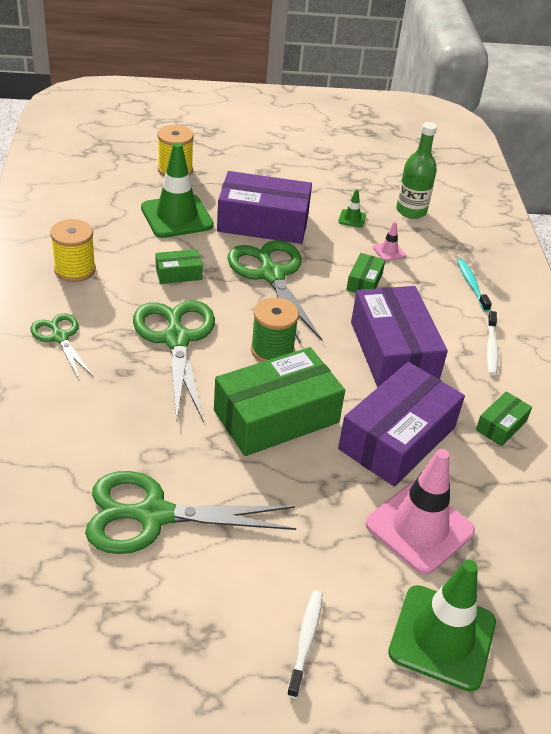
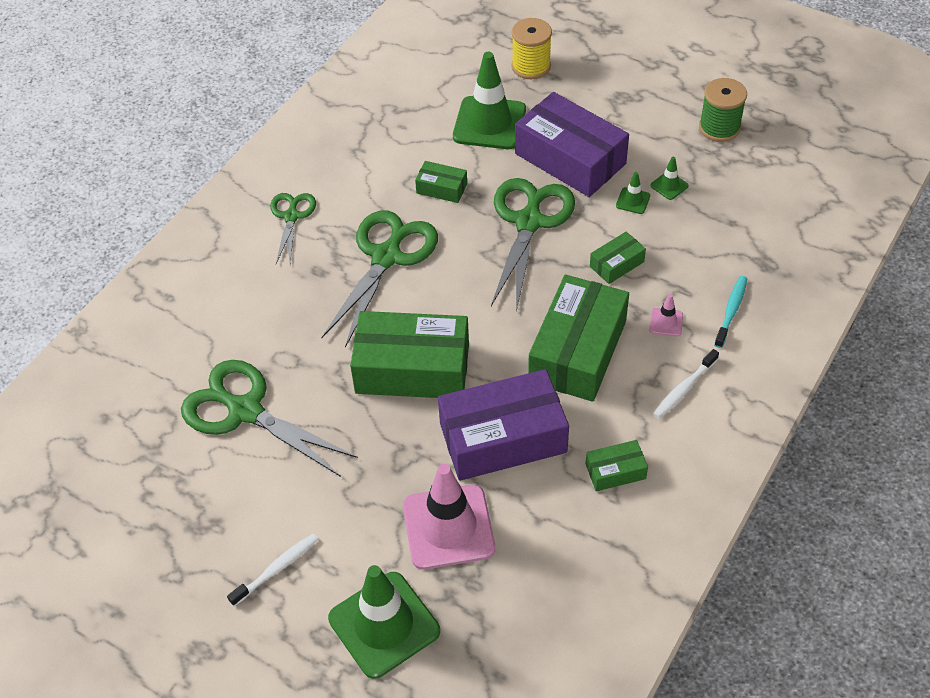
camera: 40 degrees right, 10 degrees up
(75, 270) = (353, 151): yellow spool -> none
(272, 350) = (463, 302): green spool -> green spool (719, 128)
(336, 236) = (633, 201): none -> green traffic cone
(389, 251) = (675, 238): pink traffic cone -> pink traffic cone (666, 322)
(393, 352) = (577, 351): purple box -> green box
(411, 211) = (745, 198): green bottle -> none

